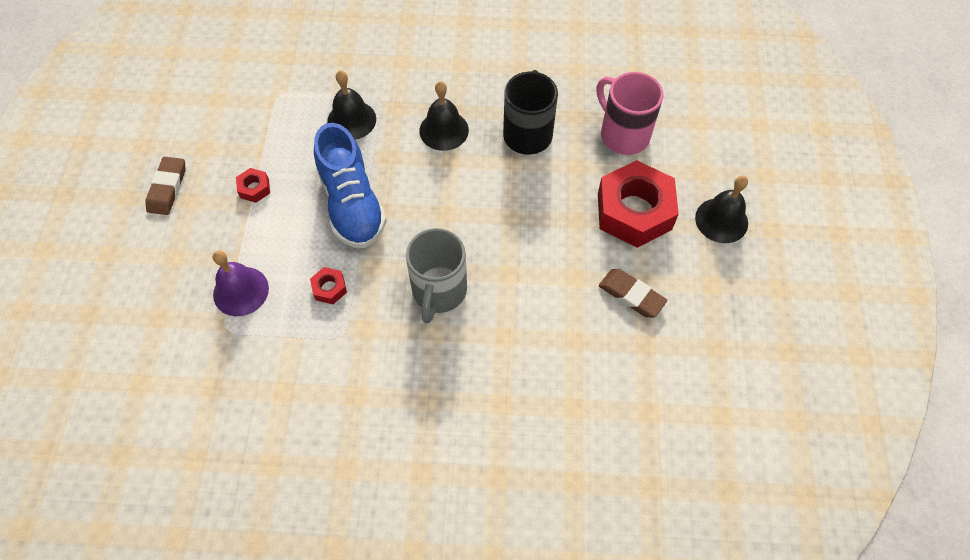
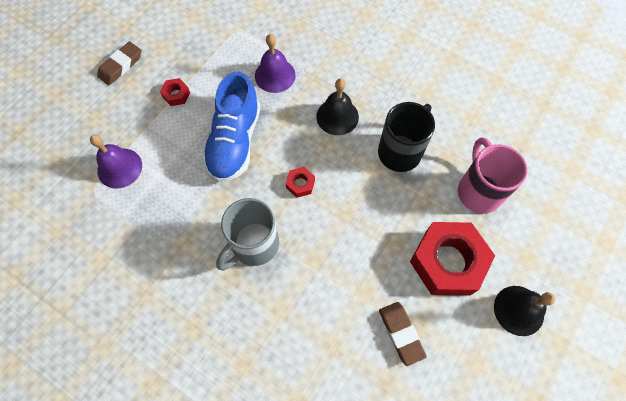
camera: 30 degrees right, 5 degrees up
(329, 288) = (179, 199): red nut -> red nut (300, 184)
(351, 120) = (275, 75): black bell -> purple bell

